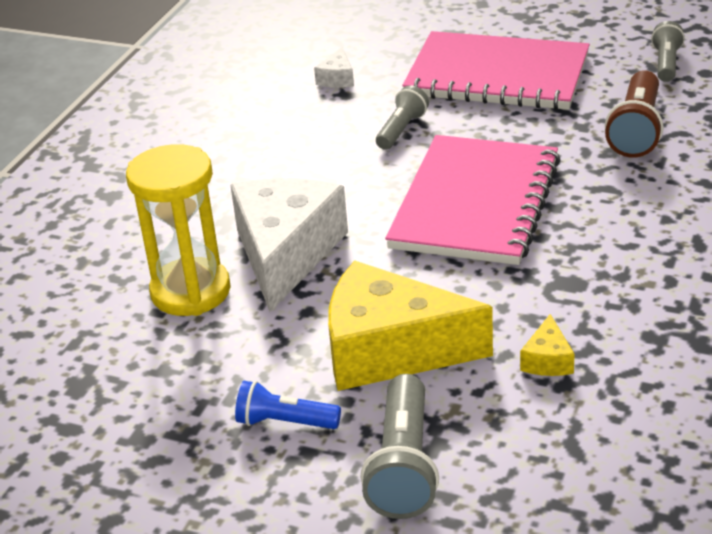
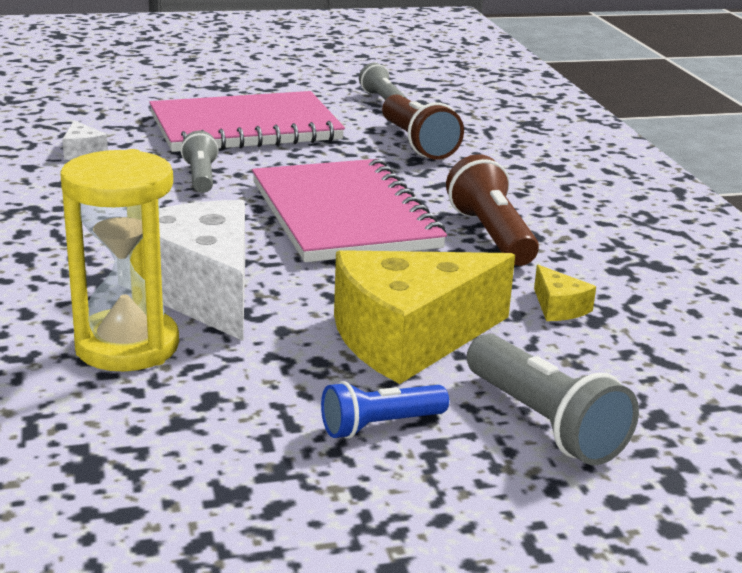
camera: 40 degrees left, 10 degrees down
(580, 262) = (491, 235): none -> brown flashlight

